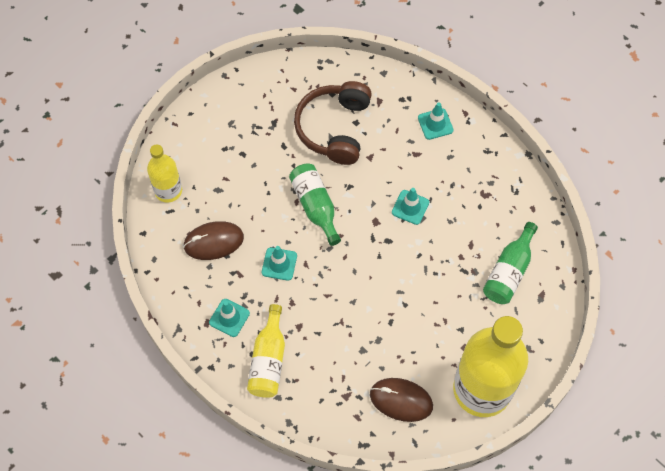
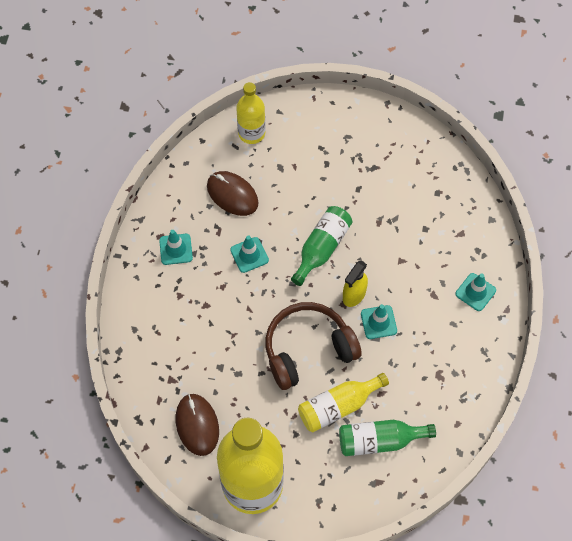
camera: 55 degrees right, 0 degrees up
(268, 360) = (160, 301): yellow bottle -> yellow bottle (338, 406)
(334, 128) = (406, 216): brown headphones -> brown headphones (308, 350)
(374, 210) = (354, 295): none -> yellow spray bottle

